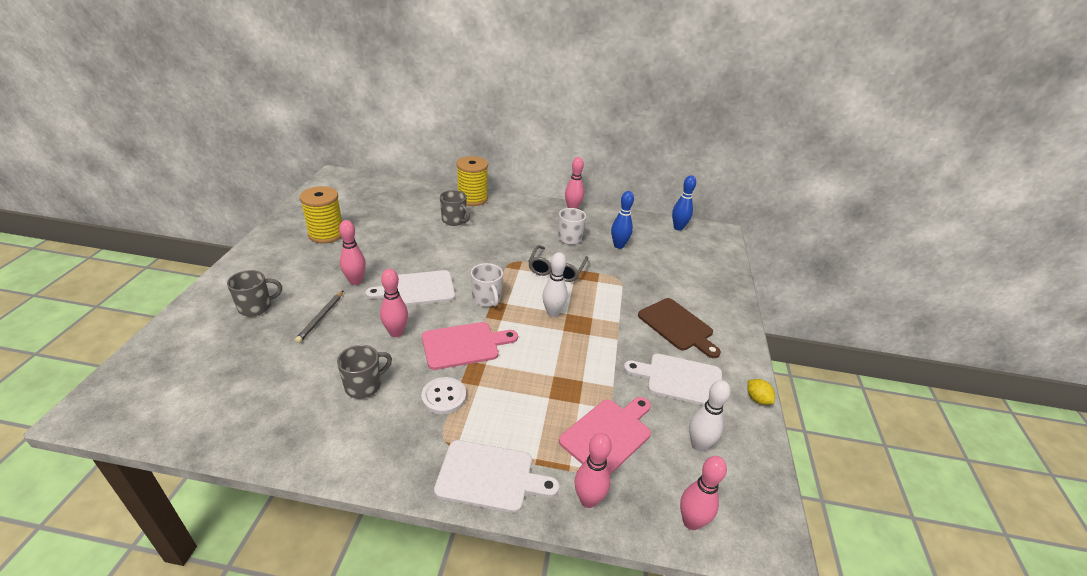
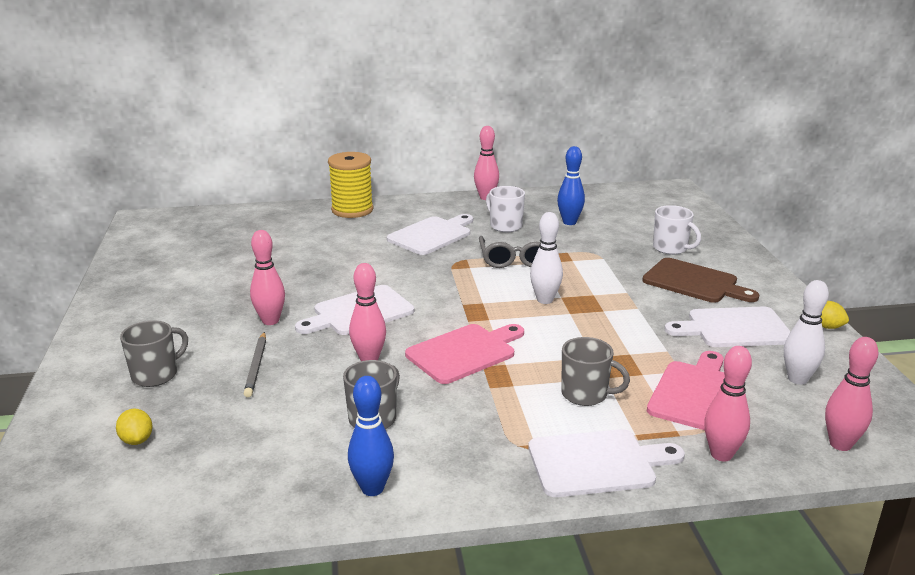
camera: 15 degrees left, 10 degrees down
(209, 358) = (137, 440): none -> yellow lemon
(326, 234) = (186, 281): yellow spool -> none
(444, 397) = (481, 405): white button -> none
(454, 220) = (347, 236): grey mug -> grey mug (586, 394)
(487, 299) = (455, 303): white mug -> white mug (671, 248)
(512, 233) = (432, 235): none -> white cutting board
(678, 228) = (623, 193): blue bowling pin -> blue bowling pin (372, 488)

